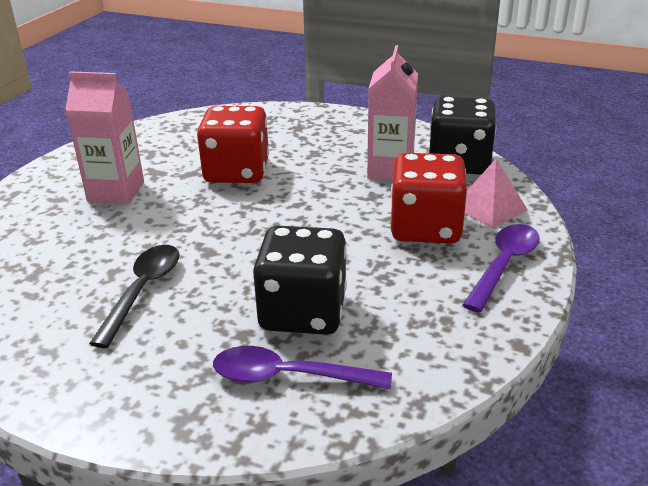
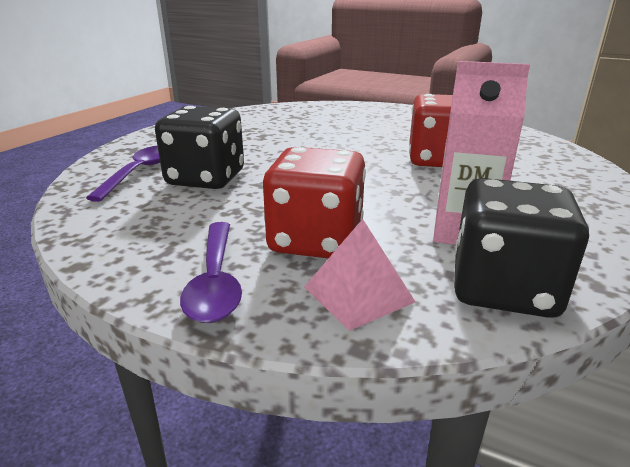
camera: 95 degrees right, 5 degrees down
(116, 192) = (397, 127): pink carton -> none
(142, 291) = (263, 137): black spoon -> none
(504, 265) = (215, 281): purple spoon -> purple spoon turned 45 degrees clockwise

